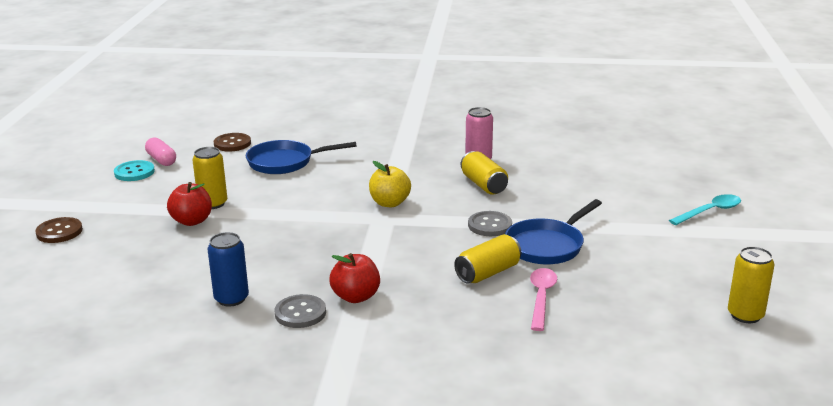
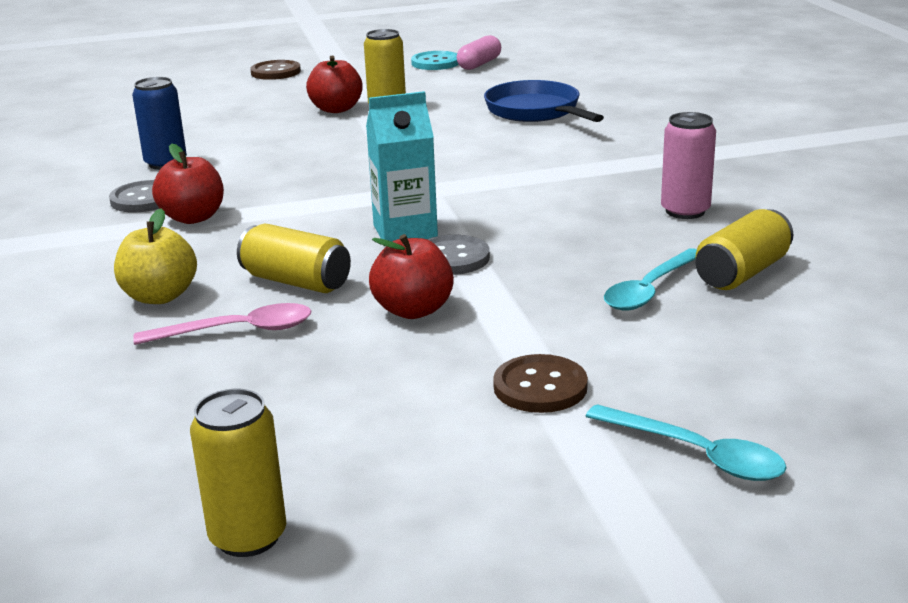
camera: 70 degrees right, 0 degrees up
(232, 144) = (561, 79): brown button -> brown button (540, 387)
(389, 203) = (469, 185): yellow apple -> yellow apple (160, 296)
(443, 232) = (405, 232): none -> turquoise carton
(483, 185) = (594, 230): yellow can -> yellow can (742, 273)
(547, 246) = (413, 310): blue pan -> red apple
(562, 188) = (649, 290): none -> turquoise spoon

